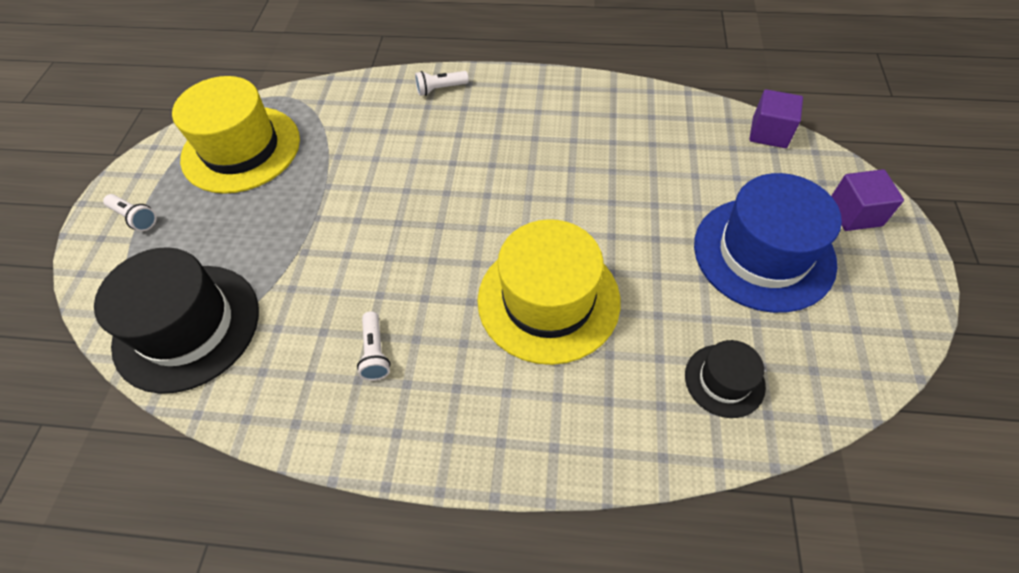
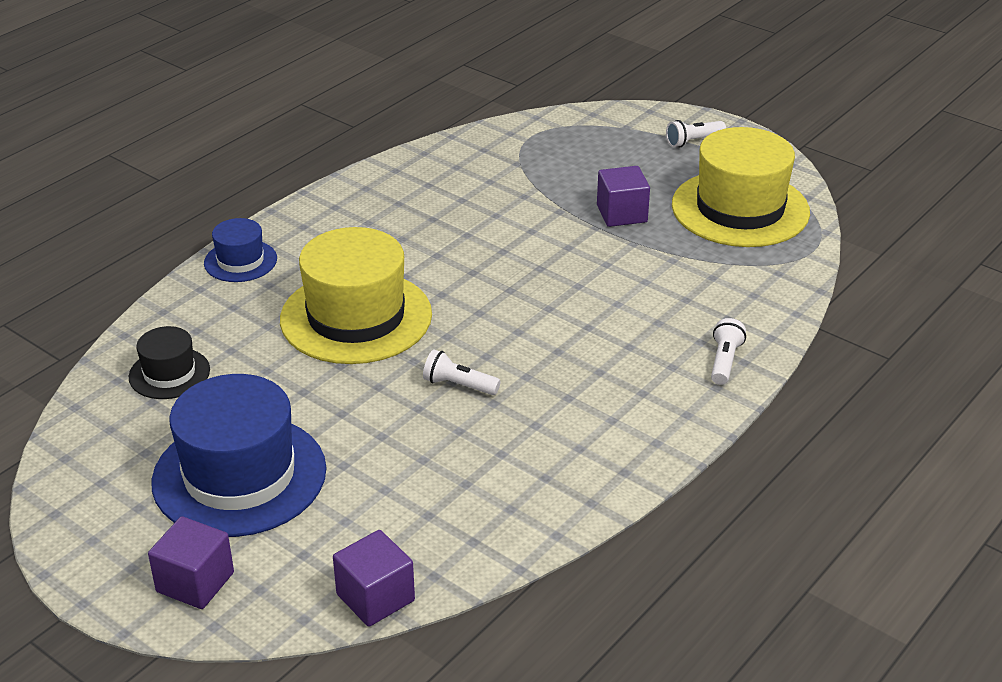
camera: 120 degrees right, 20 degrees down
(187, 326) = (538, 145): black hat -> none
(286, 211) = (621, 214): none -> purple cube
(375, 352) = (412, 217): white flashlight -> white flashlight (459, 385)
(542, 450) = (240, 261): none -> blue hat

